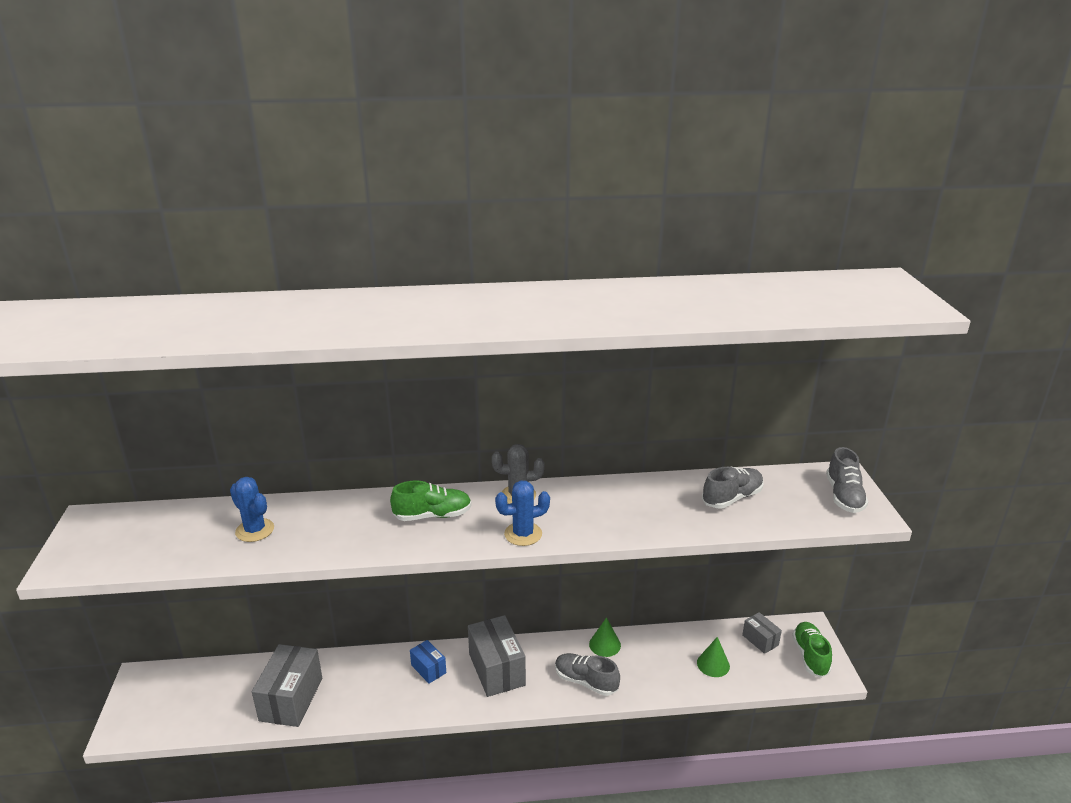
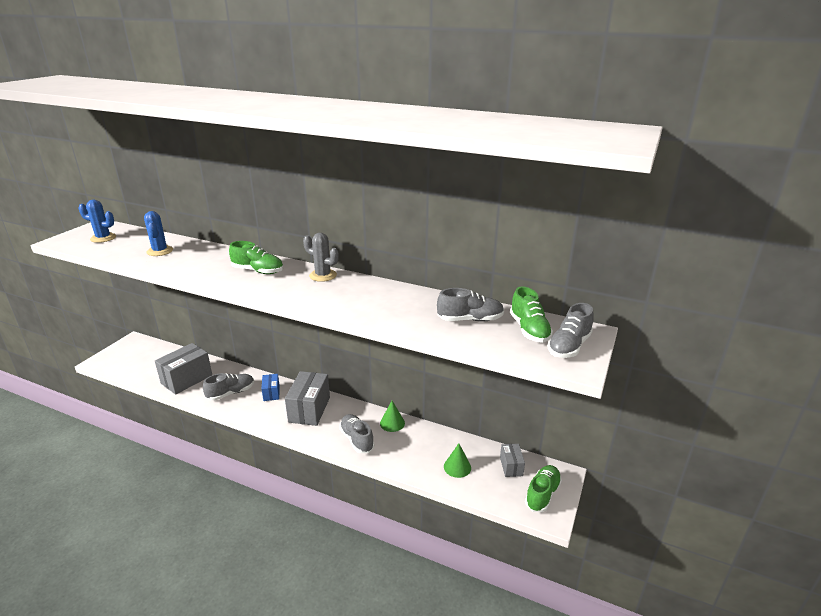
camera: 30 degrees right, 0 degrees up
(375, 692) = (231, 393): none -> grey shoe
(523, 534) = (295, 296): blue cactus -> blue cactus (103, 238)
(794, 490) = (529, 330): none -> green shoe

